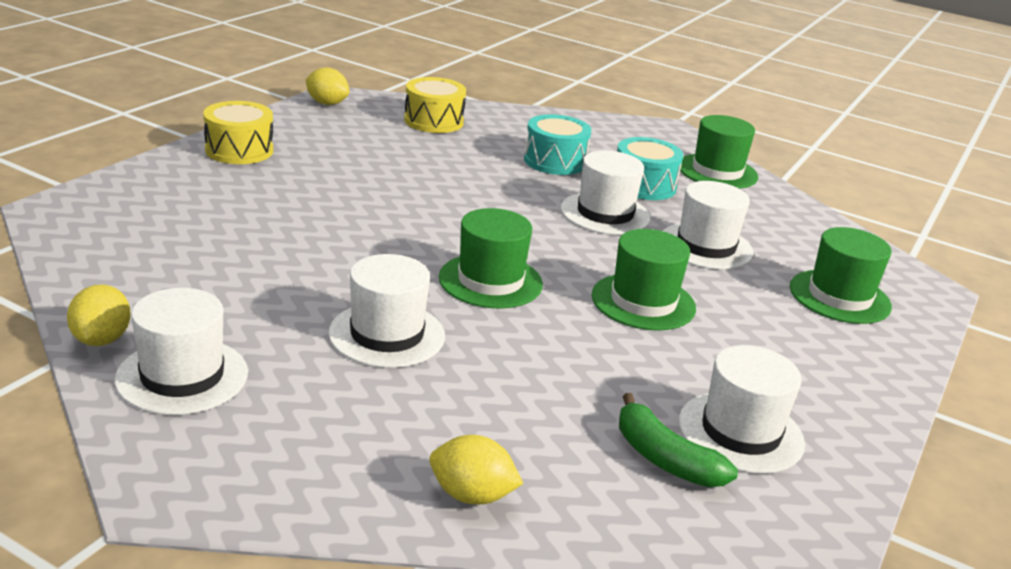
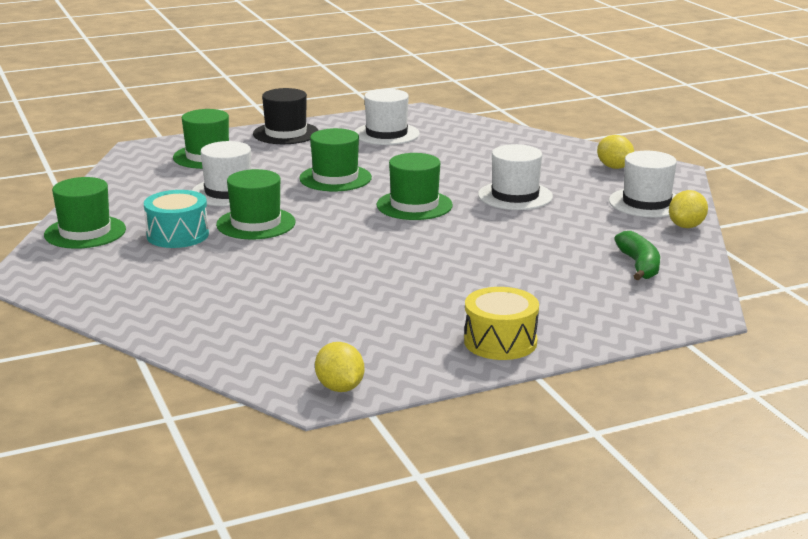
camera: 140 degrees left, 5 degrees down
(433, 121) = (252, 336): yellow drum -> none
(471, 495) = (539, 145): yellow lemon -> yellow lemon (614, 167)
(555, 161) = (211, 269): turquoise drum -> none
(605, 213) = (256, 223): white hat -> green hat
(664, 458) = (437, 135): green banana -> green banana (639, 265)
(860, 379) = (286, 133): none -> black hat

